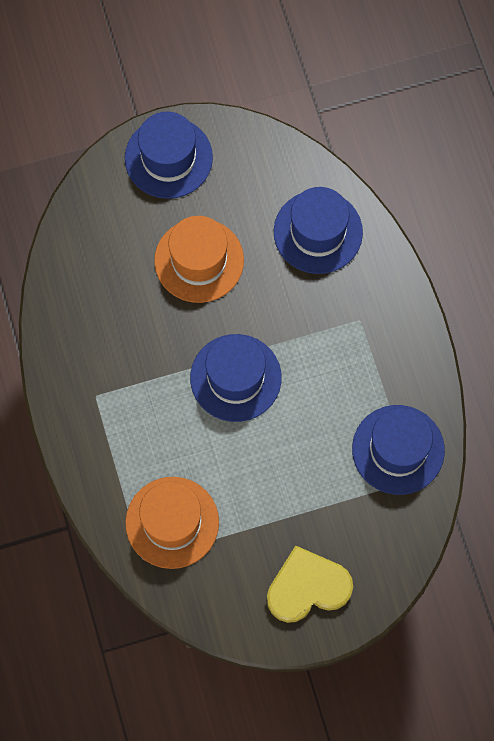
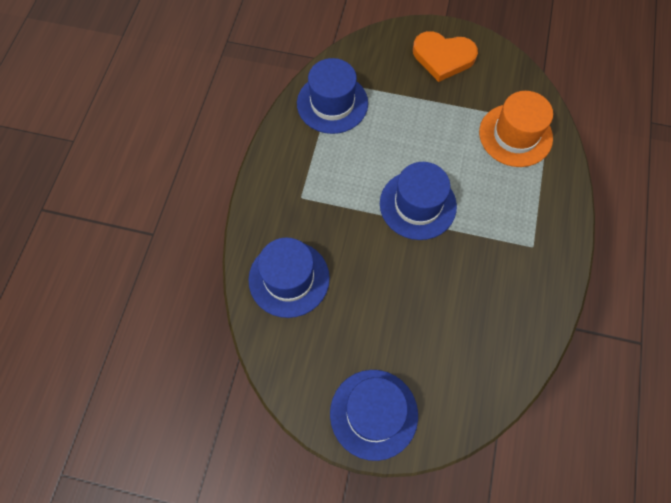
camera: 150 degrees left, 5 degrees down
(199, 260) = (397, 307): orange hat -> none
(307, 587) = (443, 57): yellow heart -> orange heart

